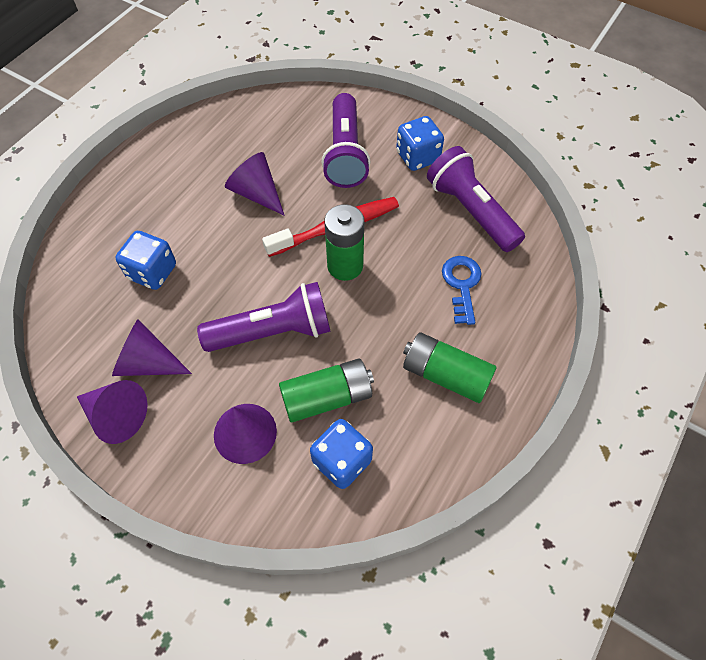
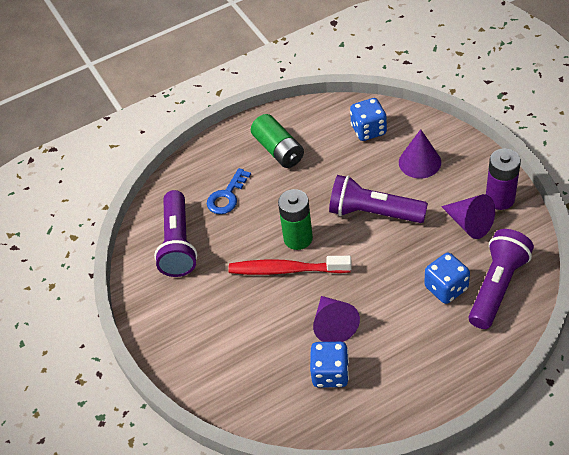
camera: 145 degrees left, 10 degrees down
(116, 415) = (500, 199): purple cone -> purple battery
(327, 397) = (359, 163): green battery -> none
(345, 153) = (237, 333): purple flashlight -> purple flashlight (497, 286)
(417, 157) = (181, 305): blue dice -> blue dice (330, 374)

